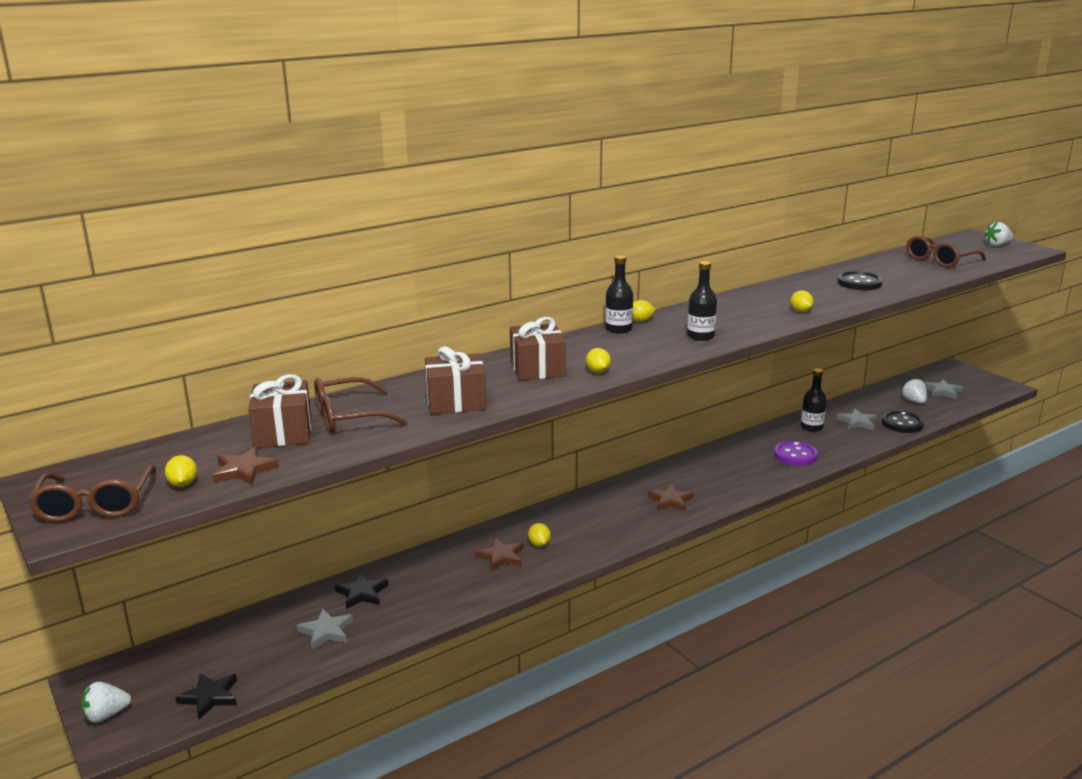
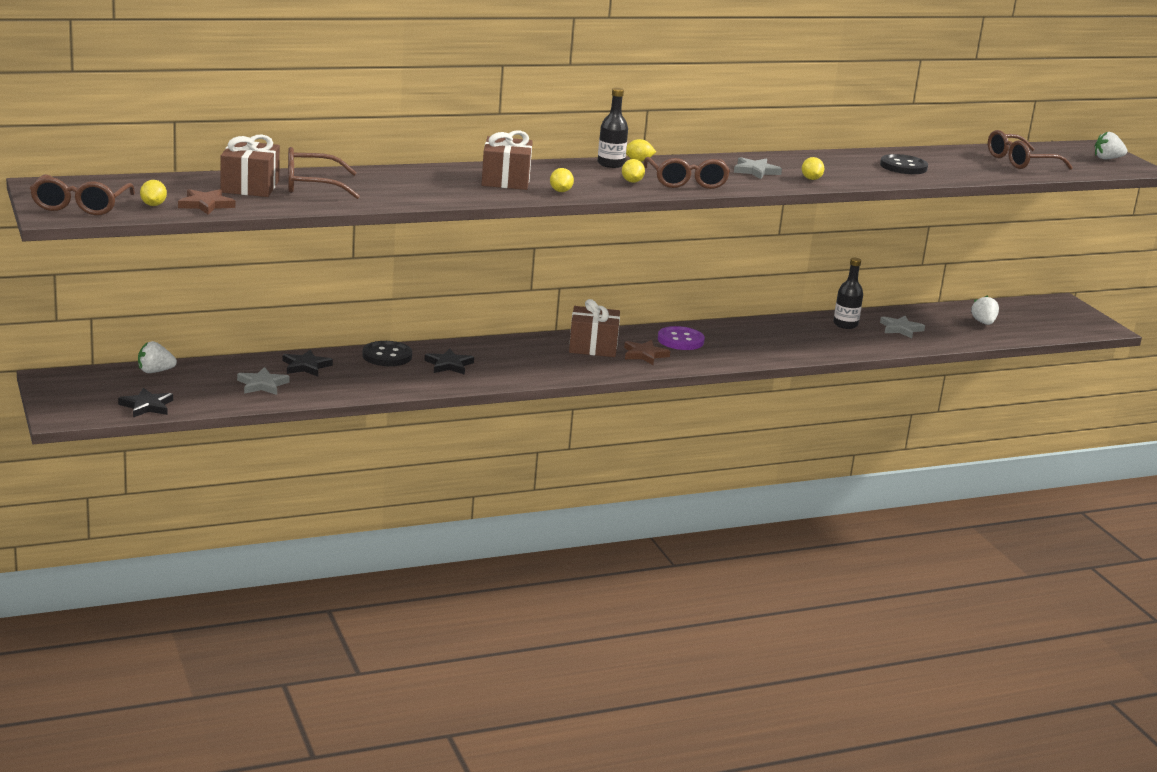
camera: 10 degrees right, 0 degrees up
(106, 715) = (59, 401): white strawberry -> white strawberry (155, 371)
(456, 401) = (413, 191): brown gift -> brown gift (593, 347)
(501, 557) = (449, 365): brown star -> black star
(539, 544) = (491, 363): yellow lemon -> yellow lemon (632, 182)
(700, 336) = (686, 182): black bottle -> brown glasses
(795, 455) = (806, 343): purple button -> purple button (680, 340)
(902, 424) = (949, 339): black button -> black button (387, 356)
(943, 391) = (1026, 320): grey star -> grey star (755, 171)

